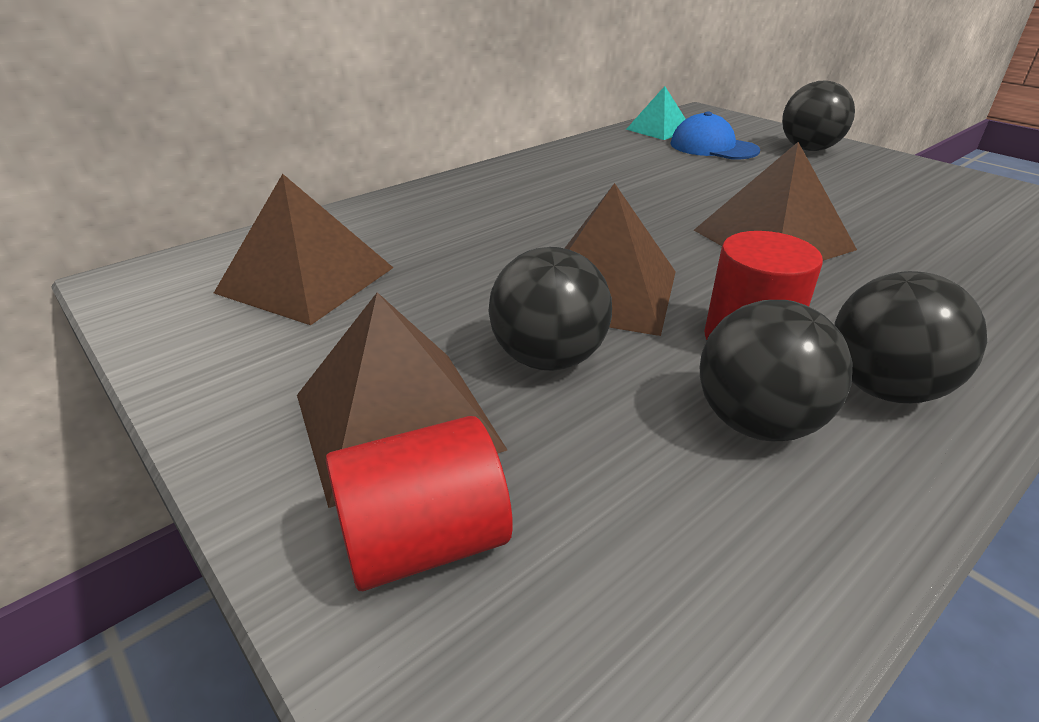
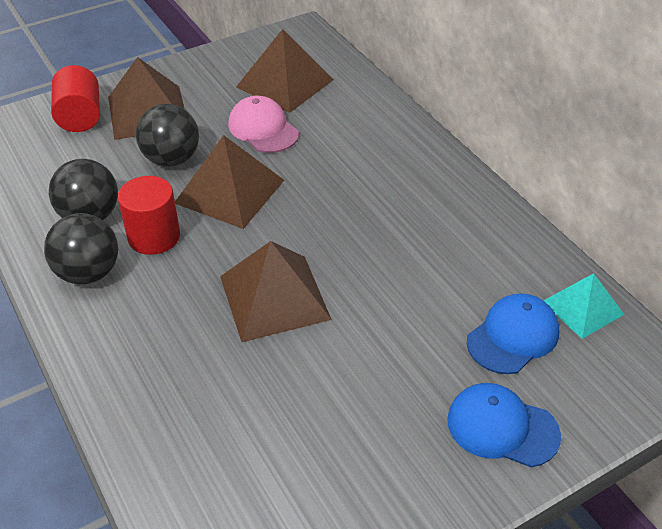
camera: 100 degrees right, 10 degrees up
(440, 283) = (263, 129): none -> pink cap
(808, 149) = (502, 427): black ball -> blue cap

